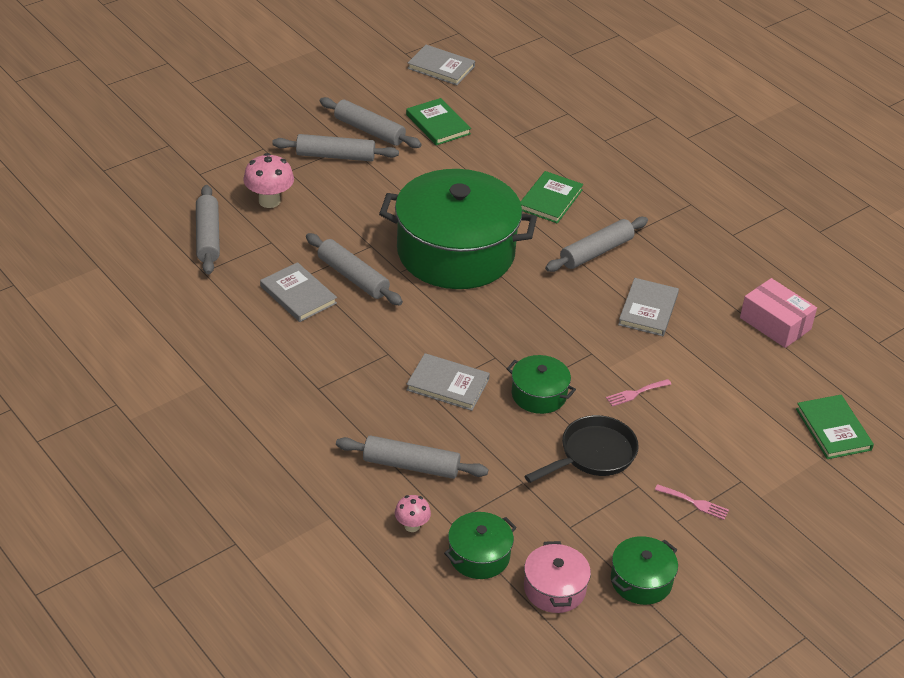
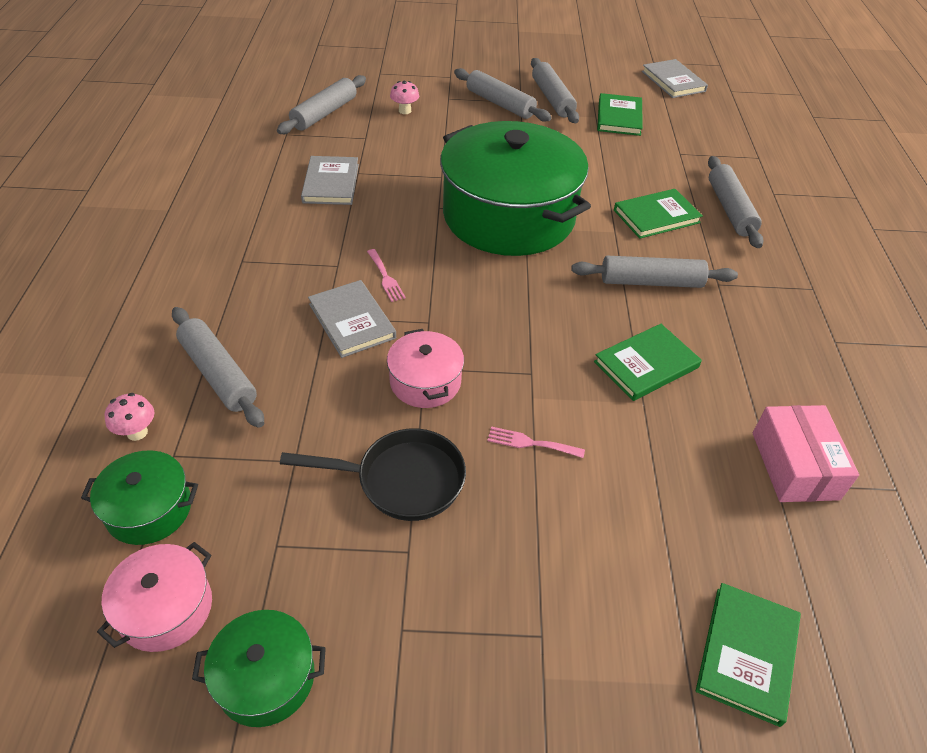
camera: 40 degrees right, 5 degrees up
(269, 201) = (405, 111): pink mushroom -> pink mushroom, size x0.59
(353, 277) = (393, 192): grey rolling pin -> grey rolling pin (730, 209)
(539, 394) = (425, 382): green pot -> pink pot
(648, 309) = (646, 365): grey book -> green book
(695, 503) = (449, 622): pink fork -> pink fork (386, 278)

